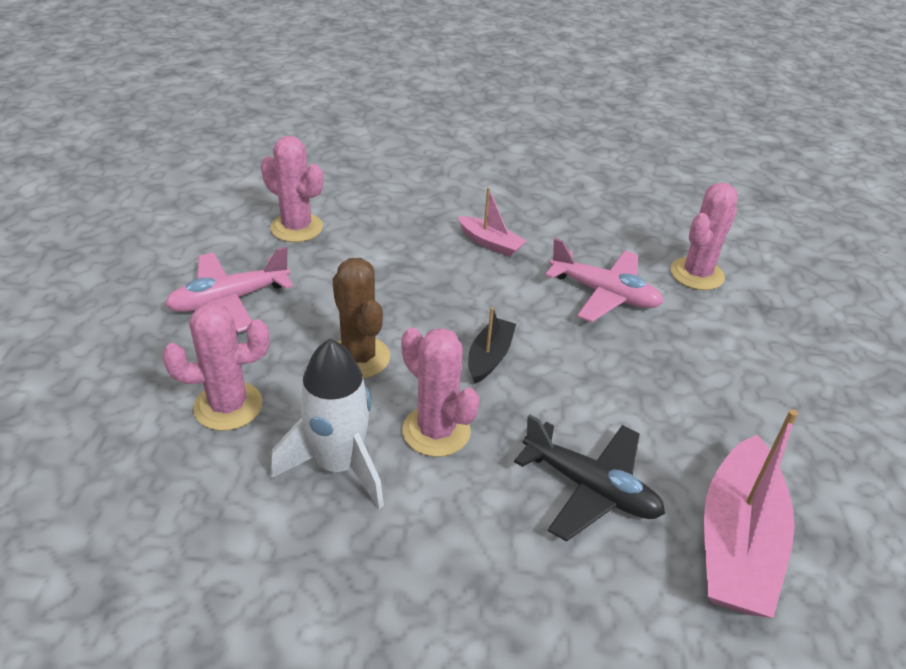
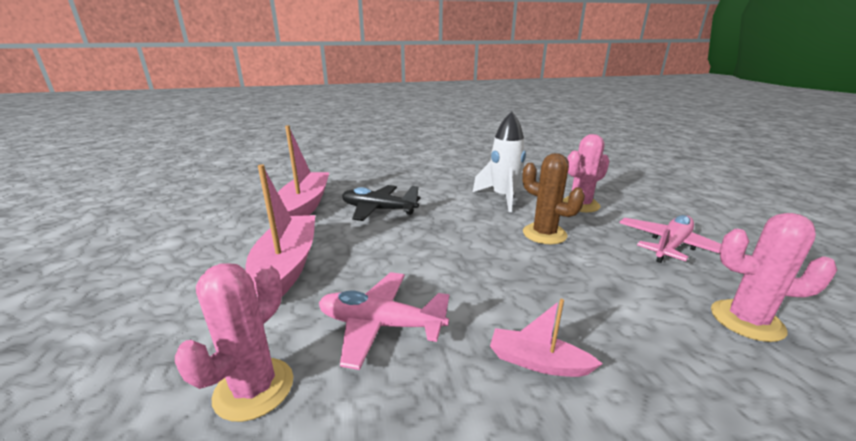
camera: 165 degrees right, 15 degrees down
(436, 431) = (468, 214): pink cactus -> none
(489, 357) = (462, 251): black boat -> none
(715, 386) = (287, 266): none -> pink boat

